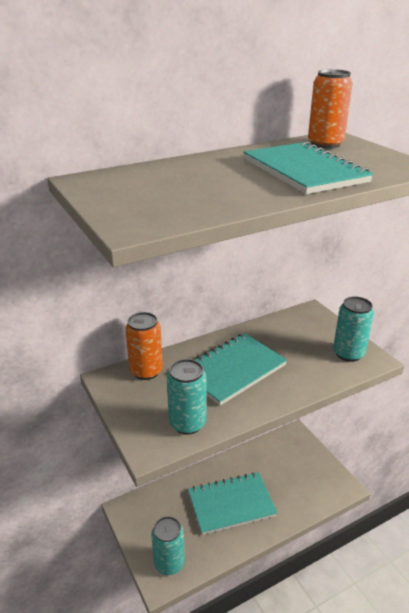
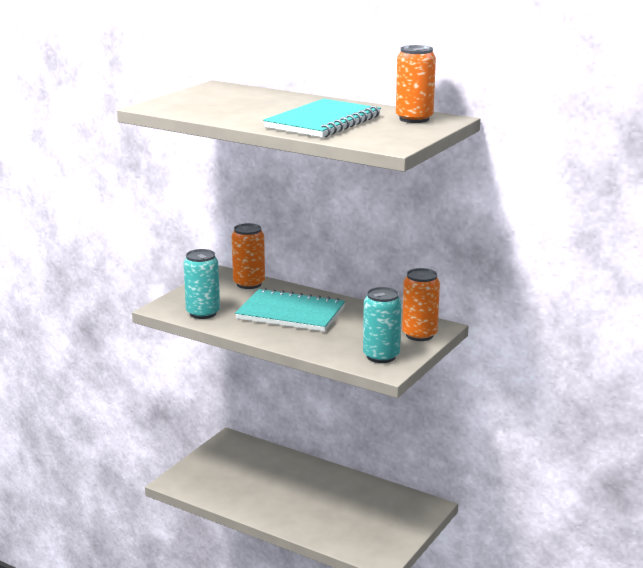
camera: 60 degrees right, 10 degrees down
(169, 563) = (195, 480): turquoise can -> none
(231, 504) = (288, 493): turquoise notebook -> none
(320, 323) = (419, 335): none -> orange can

